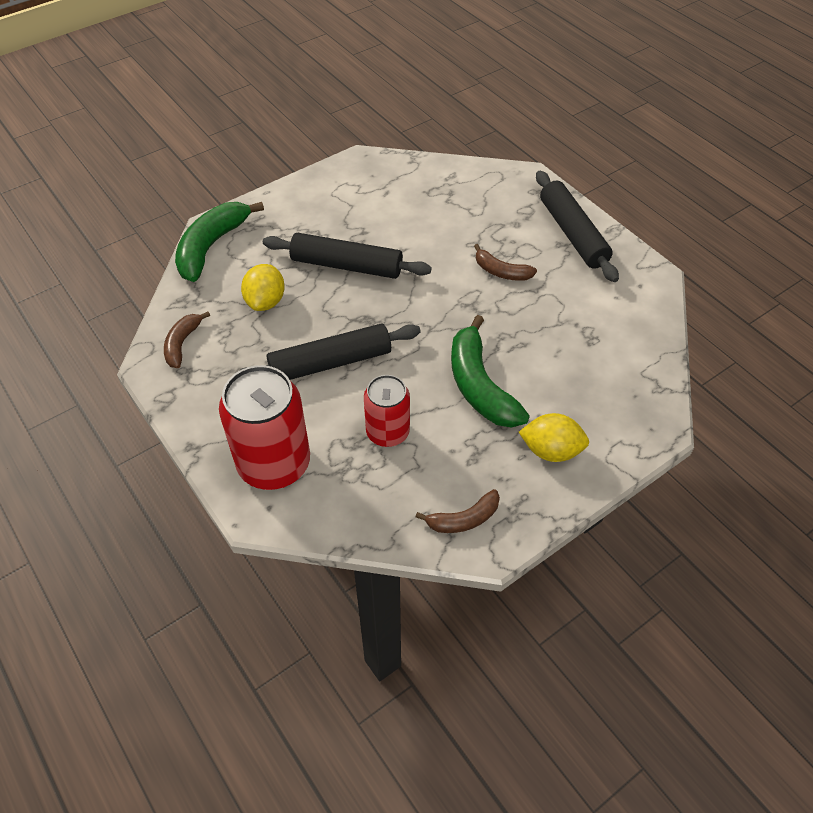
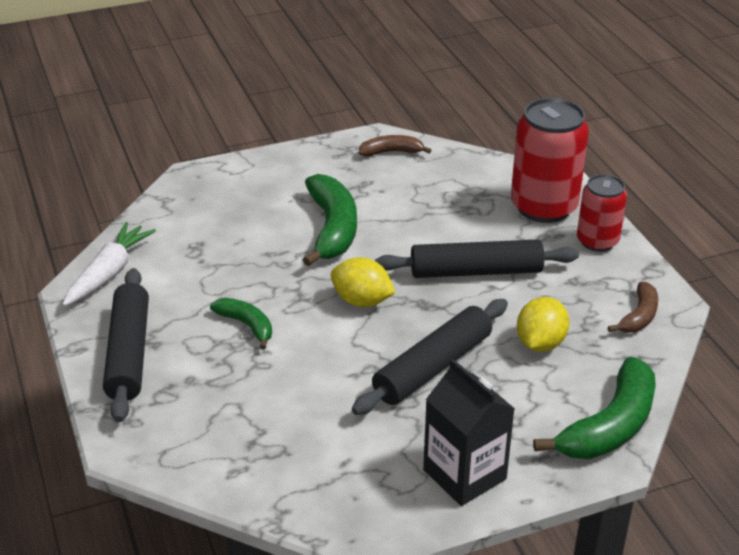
camera: 165 degrees left, 15 degrees down
(307, 199) = (464, 474): none -> black carton
(346, 266) = (432, 367): black rolling pin -> black rolling pin turned 75 degrees counterclockwise
(387, 432) = (434, 211): red can -> red can (597, 241)
(501, 271) = (247, 325): brown banana -> green banana
(551, 450) = (295, 177): yellow lemon -> yellow lemon (362, 301)
(642, 296) = (109, 273): none -> white carrot

